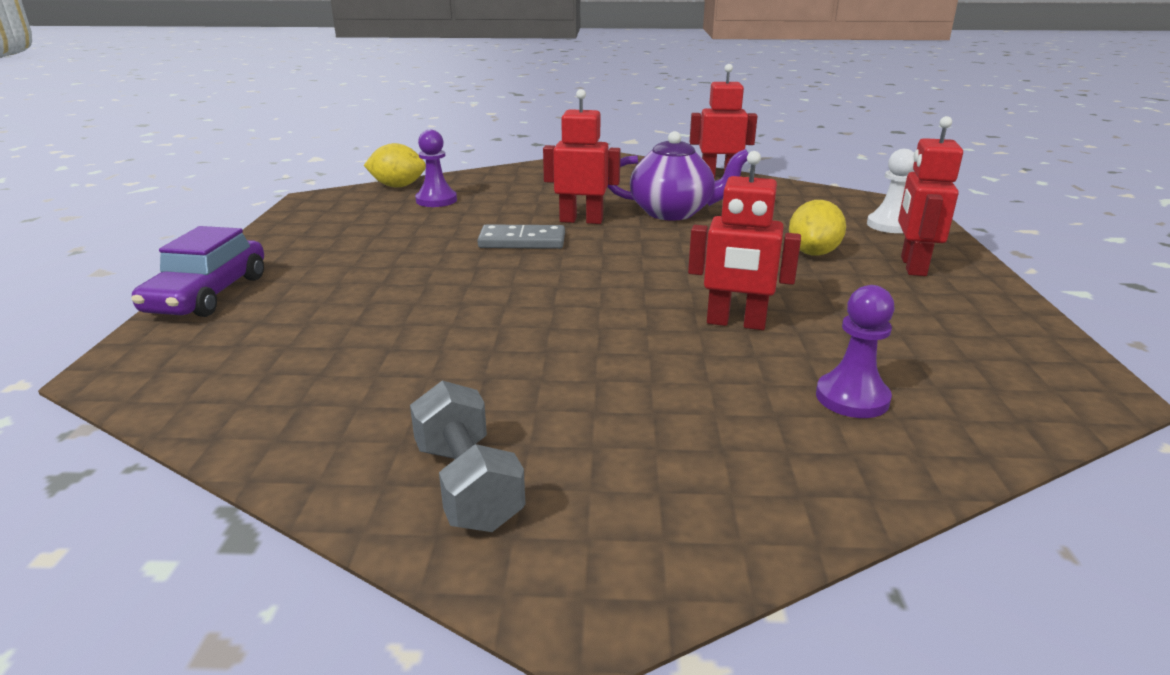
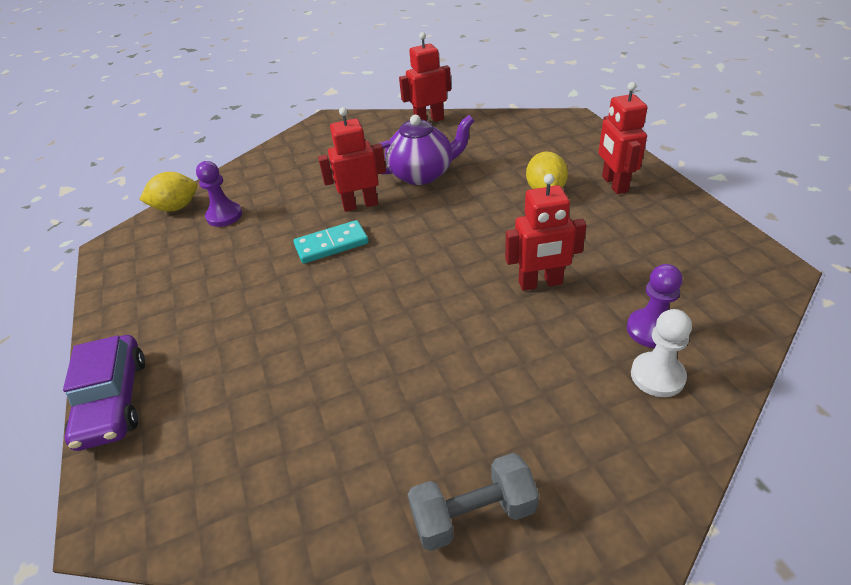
camera: 20 degrees left, 15 degrees up
(467, 485) = (473, 514): grey dumbbell -> grey dumbbell turned 60 degrees counterclockwise
(522, 241) = (331, 244): grey domino -> turquoise domino
(890, 225) = (576, 143): white pawn -> white pawn (657, 376)

